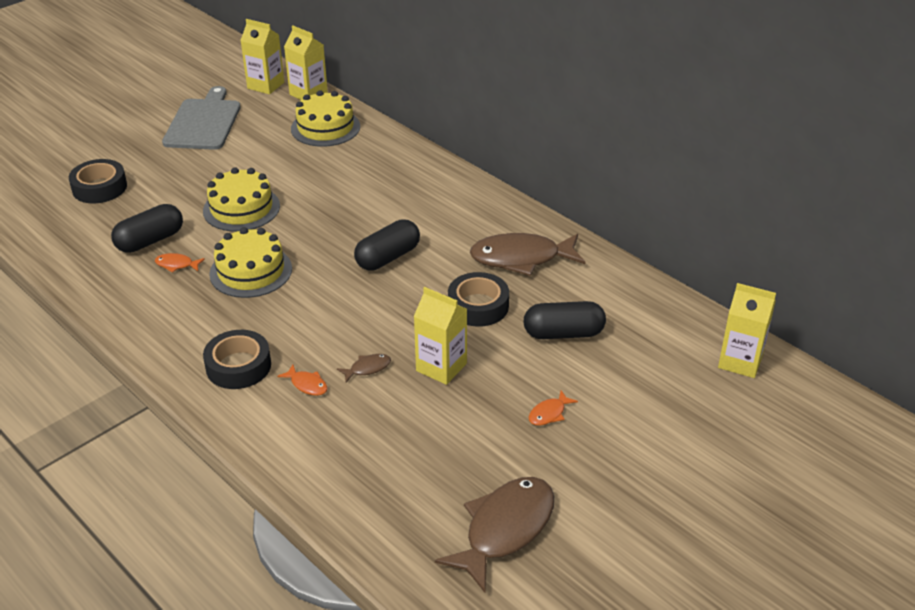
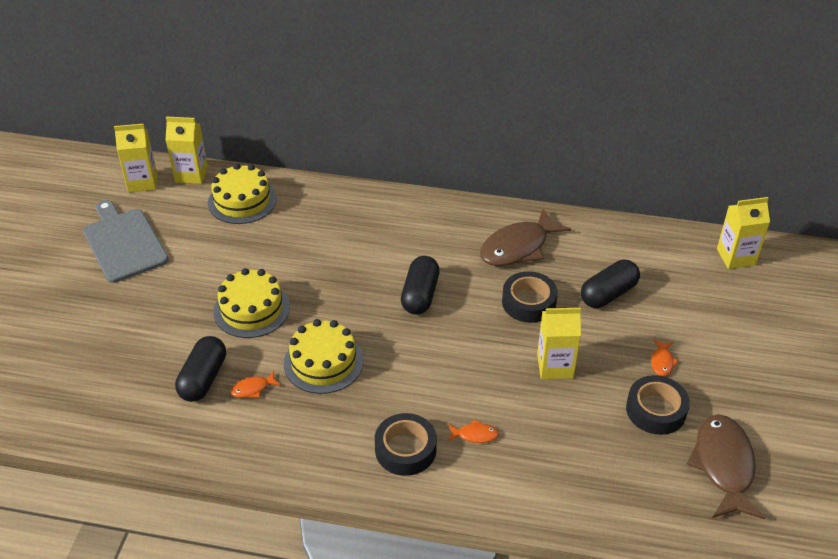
camera: 35 degrees left, 5 degrees up
(99, 188) = (95, 351): black tape -> black tape (656, 410)
(367, 368) = (504, 396): brown fish -> none

